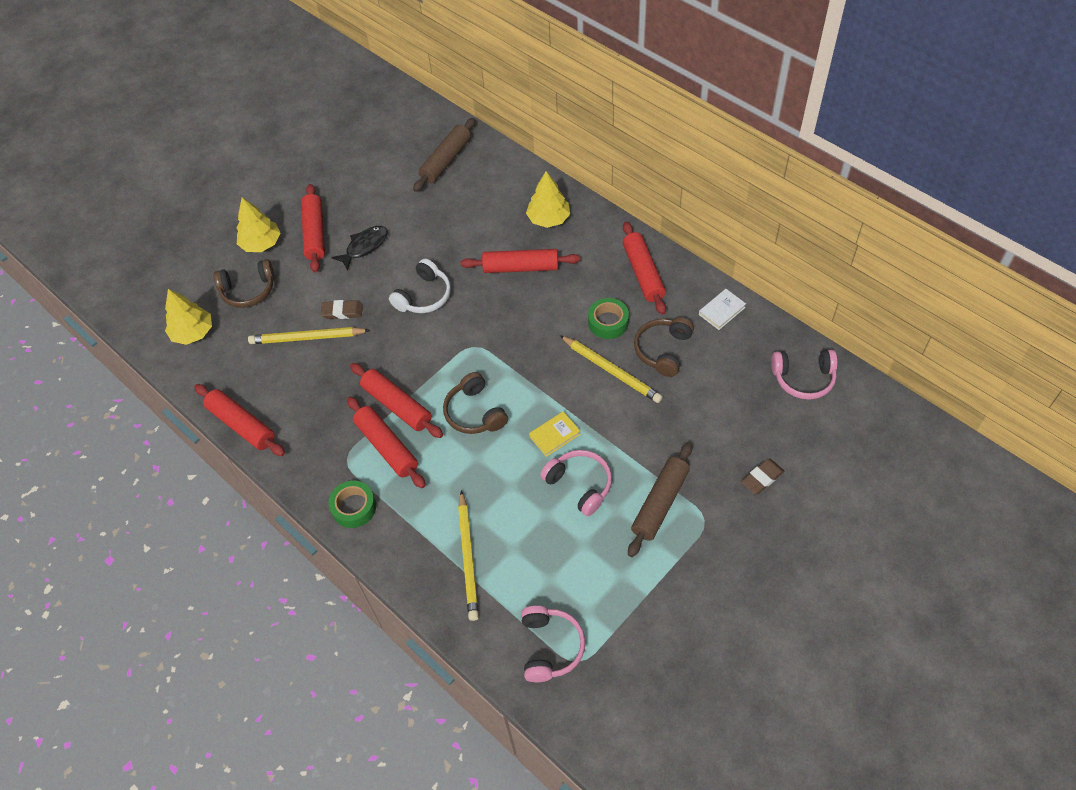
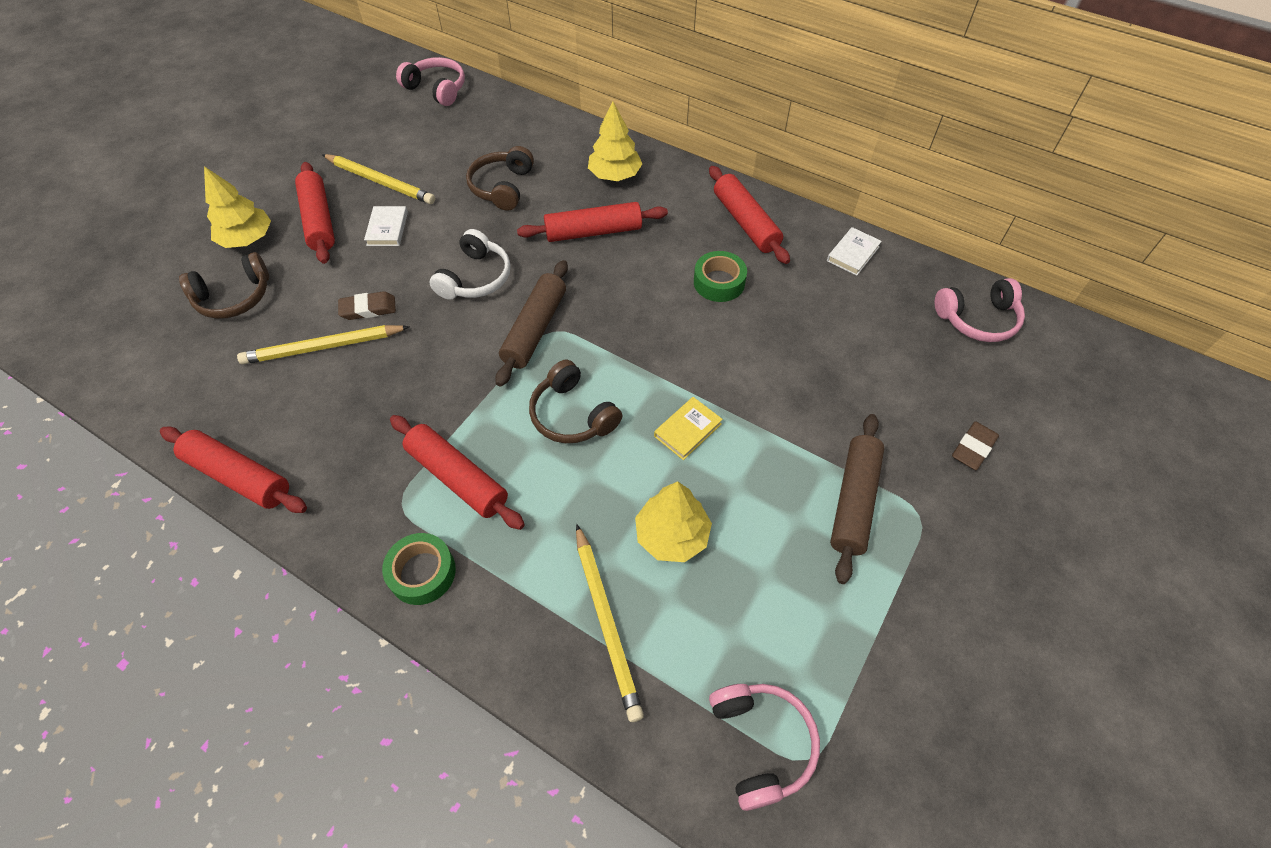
camera: 15 degrees left, 0 degrees up
(193, 333) = (157, 360): yellow tree -> yellow tree (672, 535)
(364, 247) = (387, 229): black fish -> white book
(397, 405) = (463, 419): red rolling pin -> none
(446, 161) = (475, 126): brown rolling pin -> brown rolling pin (535, 329)
(580, 484) = (739, 491): pink headphones -> pink headphones (437, 89)
(611, 371) = (739, 339): yellow pencil -> yellow pencil (380, 182)
(663, 350) = (796, 307): brown headphones -> brown headphones (502, 187)

